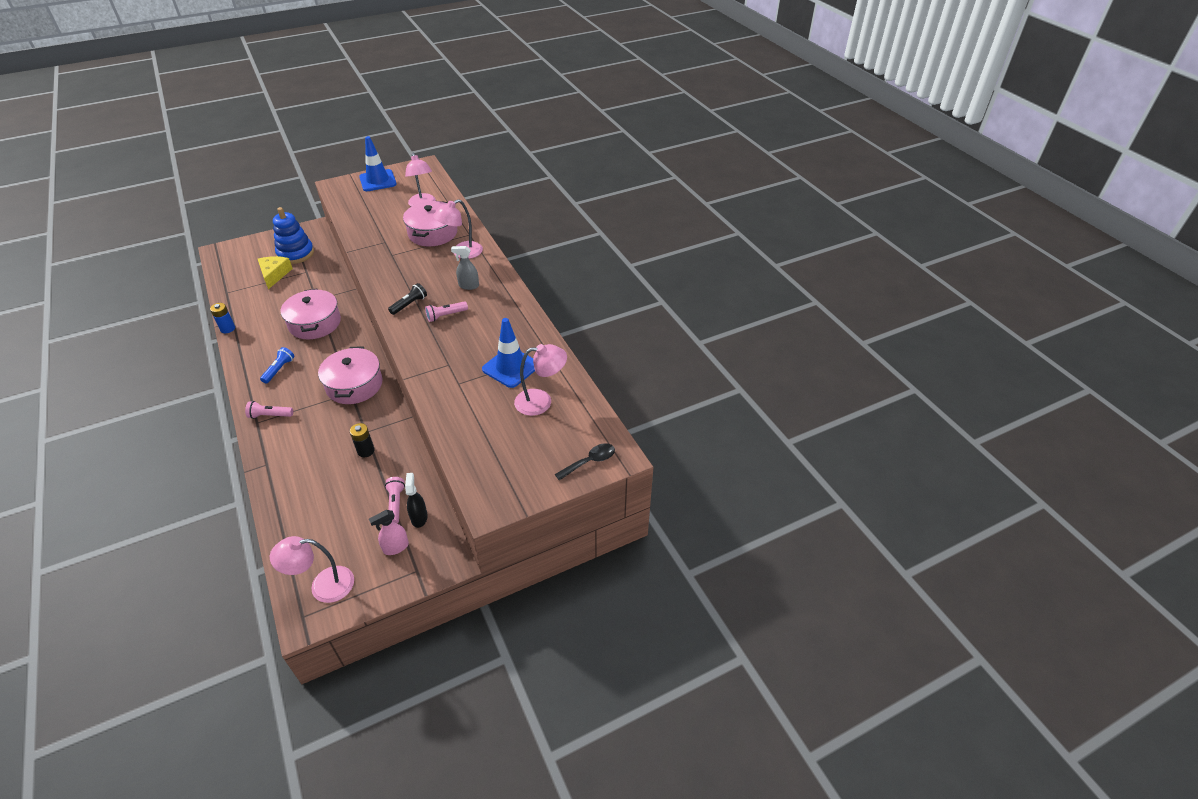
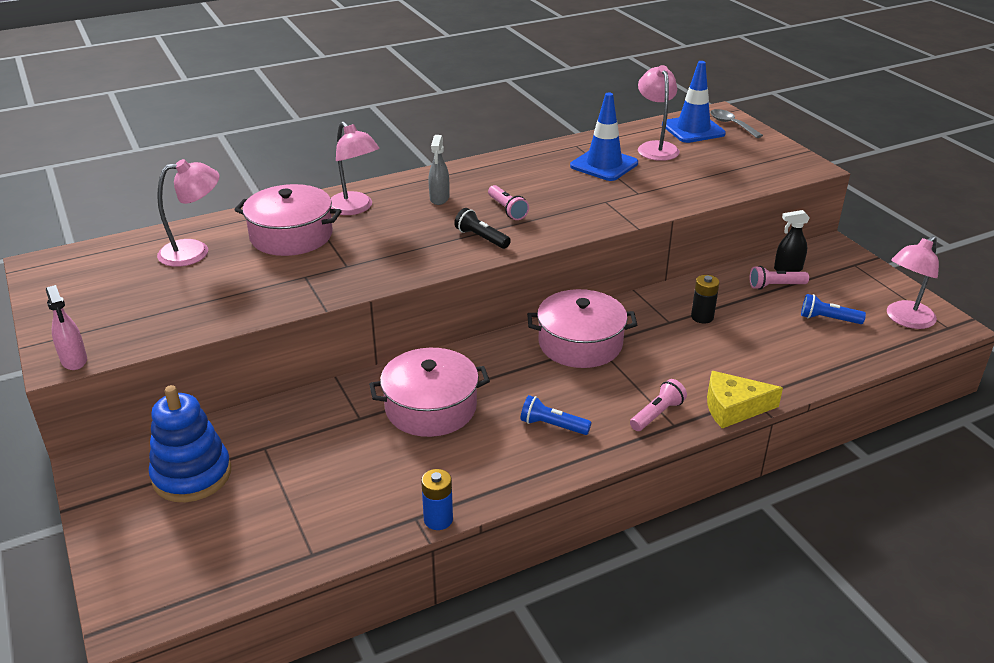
camera: 90 degrees left, 10 degrees down
(270, 415) = (657, 414): pink flashlight -> pink flashlight turned 135 degrees counterclockwise
(274, 274) = (263, 491): yellow cheese -> yellow cheese (733, 408)
(323, 586) = (905, 319): pink lamp -> pink lamp turned 60 degrees clockwise
(340, 530) = (828, 319): none -> blue flashlight
(378, 181) = (75, 308): blue traffic cone -> blue traffic cone (693, 129)
(395, 547) = (833, 280): pink spray bottle -> pink spray bottle (74, 360)
(590, 461) = (731, 124): black spoon -> grey spoon

